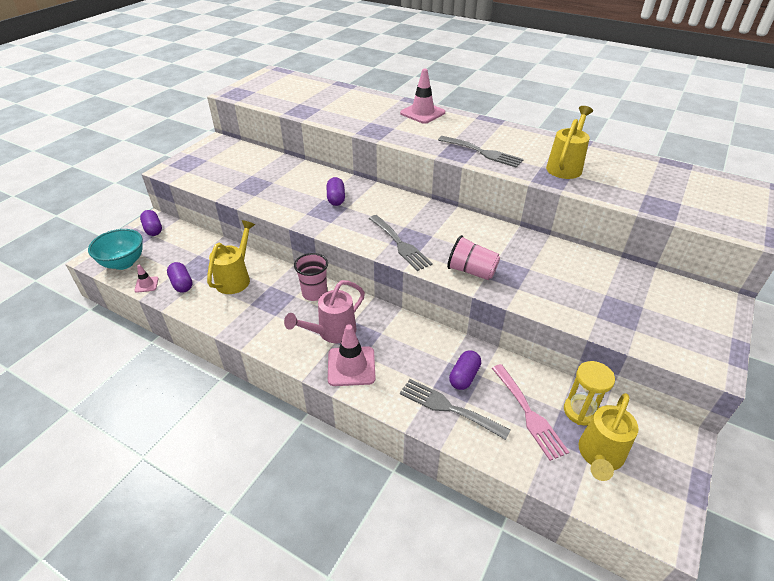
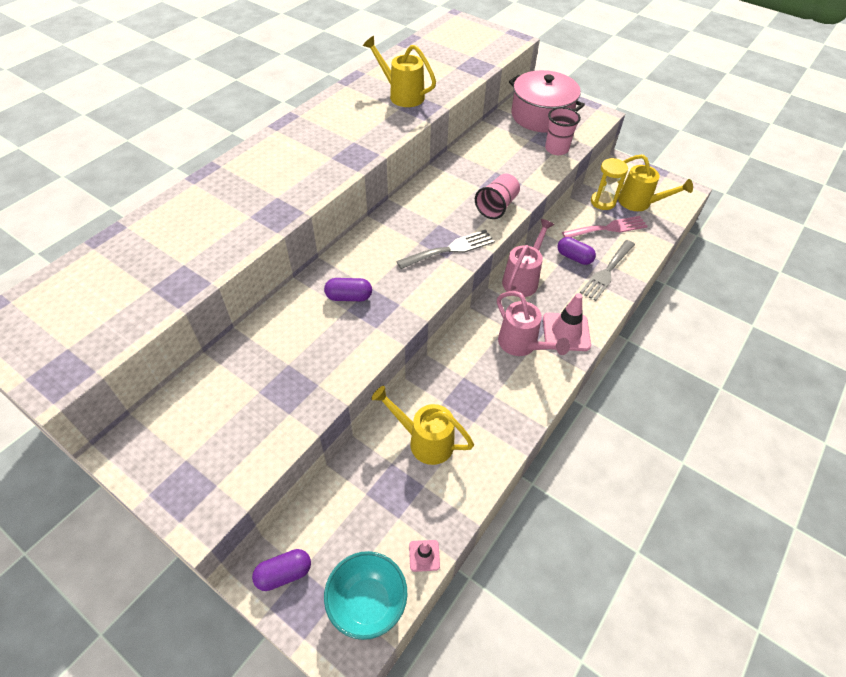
camera: 85 degrees left, 10 degrees up
(182, 284) = (428, 506): purple capsule -> none
(314, 293) = (461, 358): pink cup -> pink cup (556, 149)
(418, 332) = (522, 279): none -> pink watering can
(422, 113) = (244, 168): pink traffic cone -> none
(483, 152) = (361, 138): grey fork -> none
(666, 305) = (541, 115): none -> pink pot

